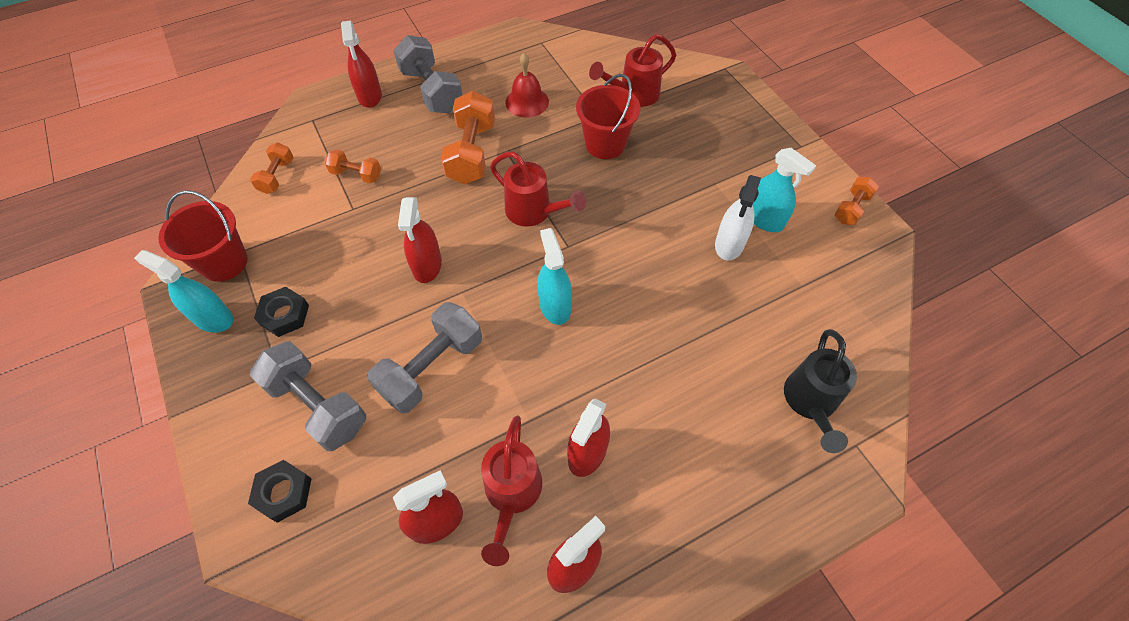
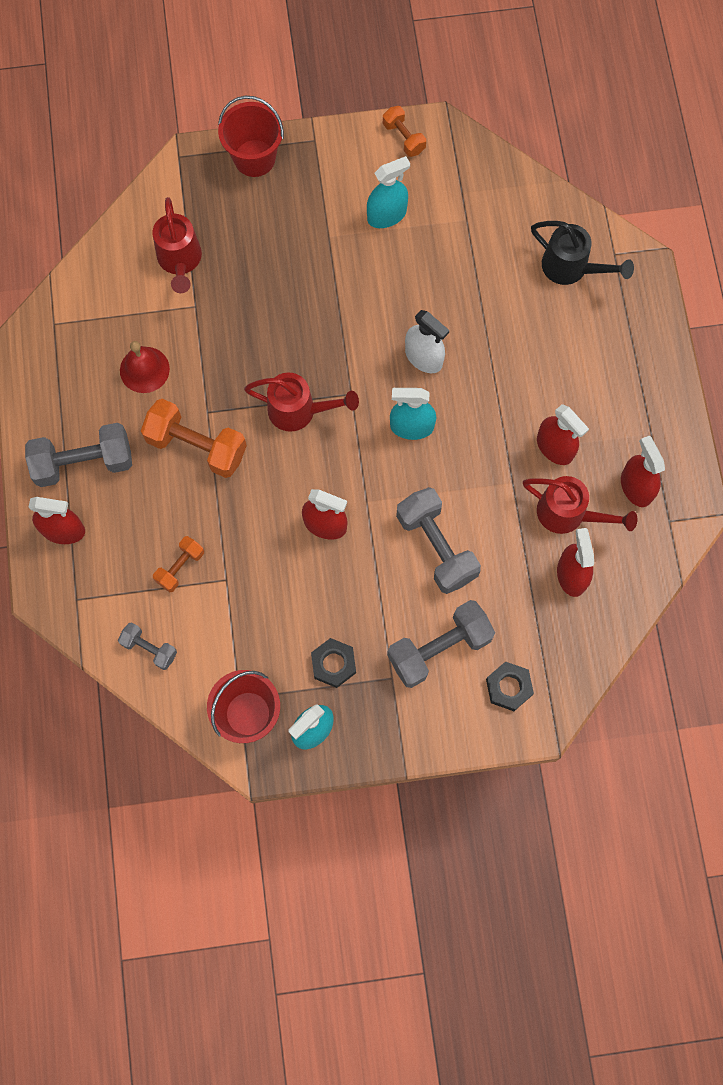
camera: 70 degrees left, 15 degrees up
(277, 176) = (149, 648): orange dumbbell -> grey dumbbell
(533, 212) = (298, 411): red watering can -> red watering can turned 45 degrees clockwise
(605, 144) = (238, 315): red bucket -> red bucket (254, 158)
(729, 244) = (402, 257): white spray bottle -> white spray bottle (423, 357)

